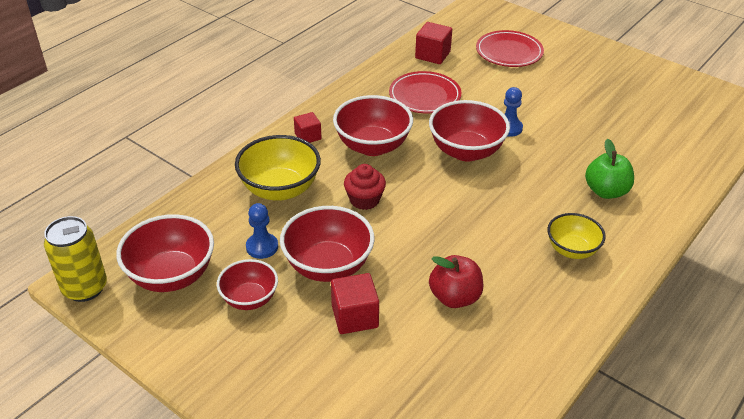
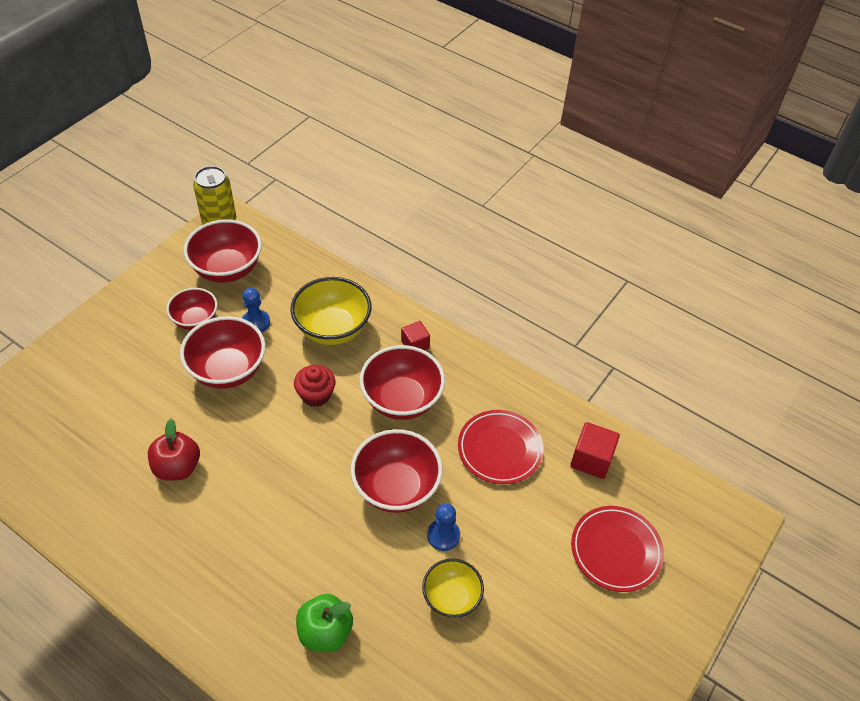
camera: 85 degrees right, 10 degrees up
(355, 316) = (165, 392): red cube -> none
(572, 250) = (230, 580): yellow bowl -> yellow bowl (451, 597)

